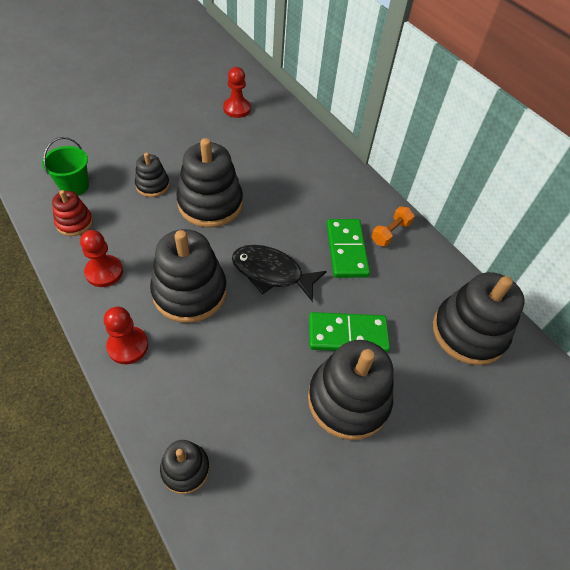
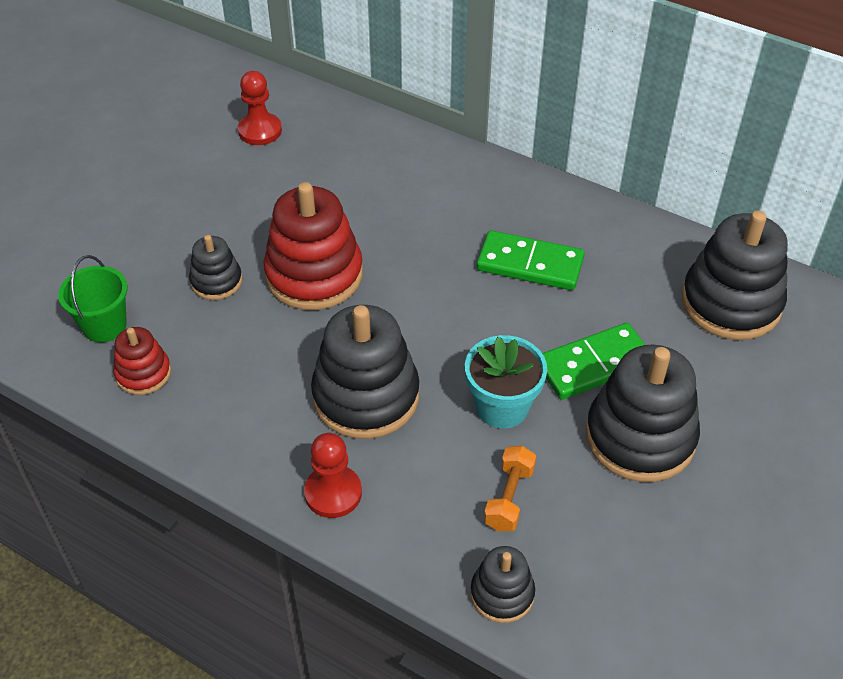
camera: 20 degrees left, 5 degrees down
(104, 272) = (234, 419): red pawn -> none
(210, 204) = (314, 275): black stacking toy -> red stacking toy
(269, 337) = (502, 407): none -> turquoise flower pot
(271, 273) = (454, 330): black fish -> none
(346, 250) = (530, 264): green domino -> green domino turned 45 degrees counterclockwise
(390, 233) = (570, 221): orange dumbbell -> orange dumbbell (509, 497)

